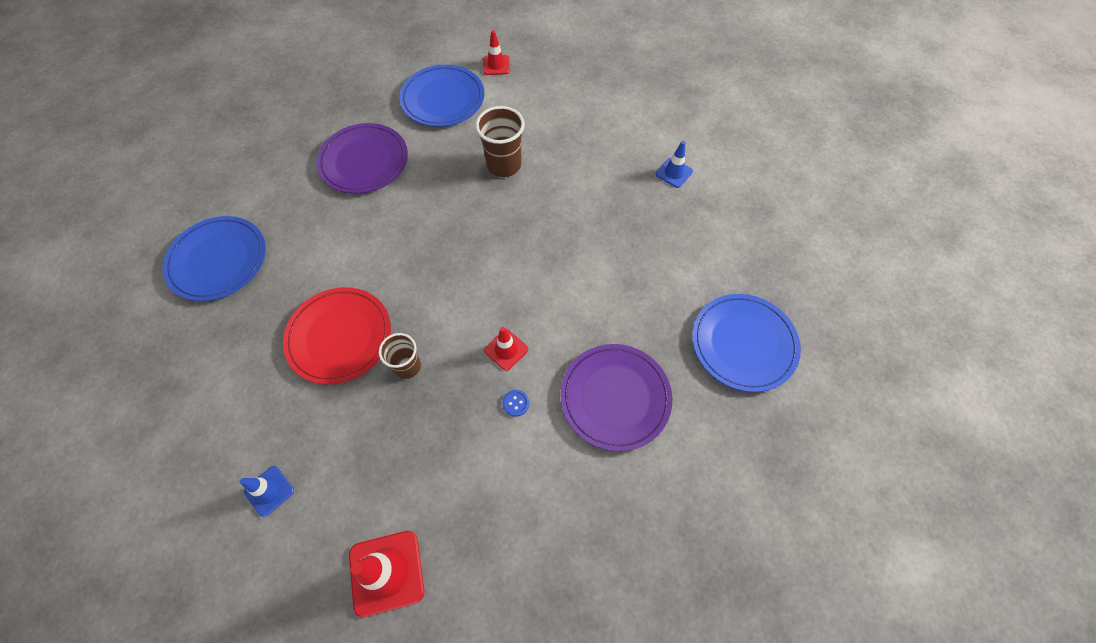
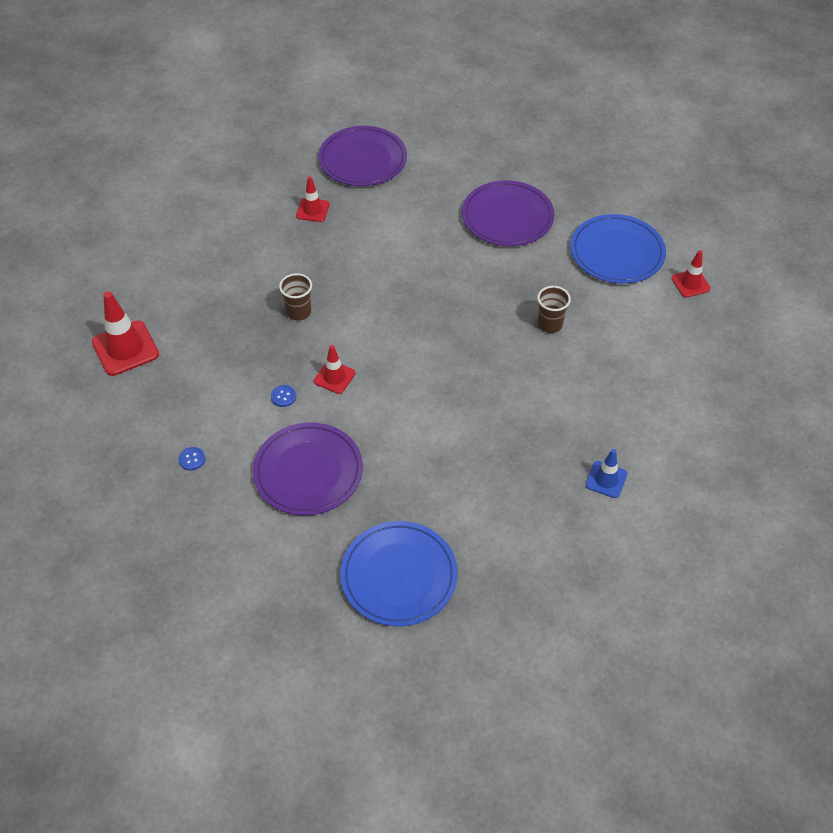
camera: 75 degrees right, 10 degrees down
(218, 260) = (363, 160): blue plate -> purple plate
(266, 324) = (313, 210): none -> red traffic cone
(269, 491) = (174, 260): blue traffic cone -> none
(339, 337) = (314, 259): red plate -> none
(504, 165) = (550, 324): brown cup -> brown cup, size x0.65
(572, 514) = (192, 459): none -> blue button

